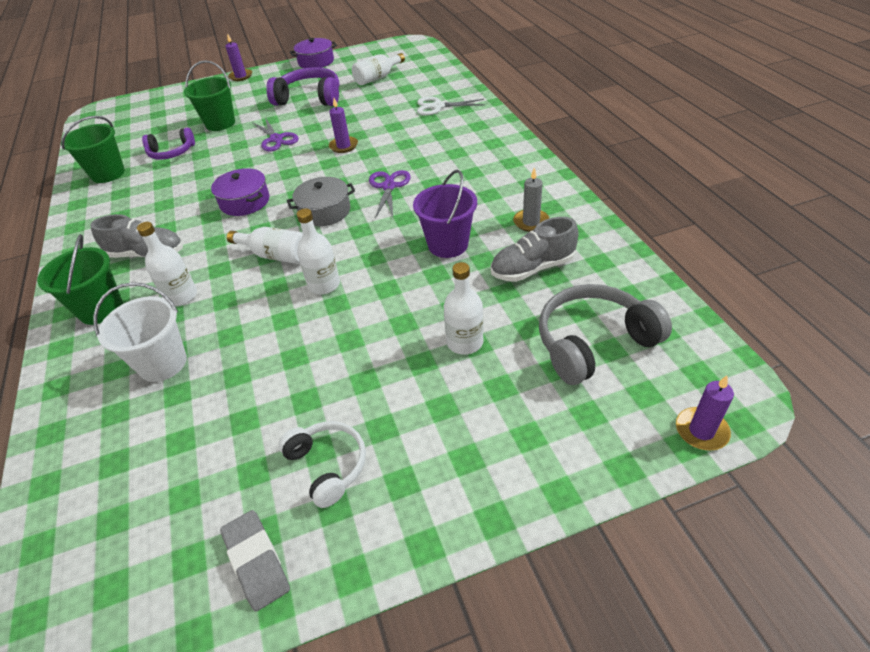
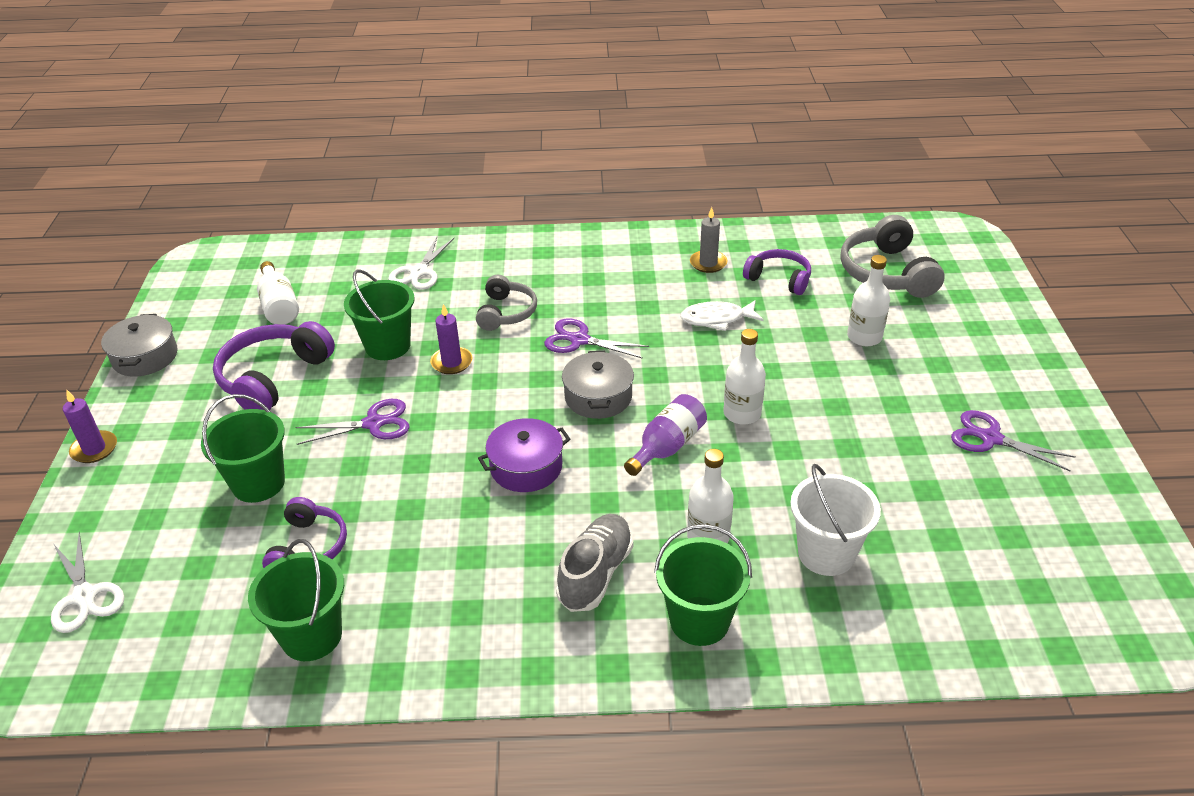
camera: 75 degrees left, 5 degrees down
(140, 110) = (85, 596): none -> white scissors
(256, 561) = (1082, 490): grey eraser -> none
(275, 255) = (667, 447): white bottle -> purple bottle
(316, 62) = (145, 357): purple pot -> grey pot
(328, 465) = (990, 438): white headphones -> purple scissors
(352, 121) = (388, 346): none -> green bucket
(408, 149) = (506, 312): none -> grey headphones
(448, 244) = (716, 319): purple bucket -> white fish
(532, 268) = (779, 279): grey shoe -> purple headphones
(701, 431) = (986, 254): purple candle -> none

